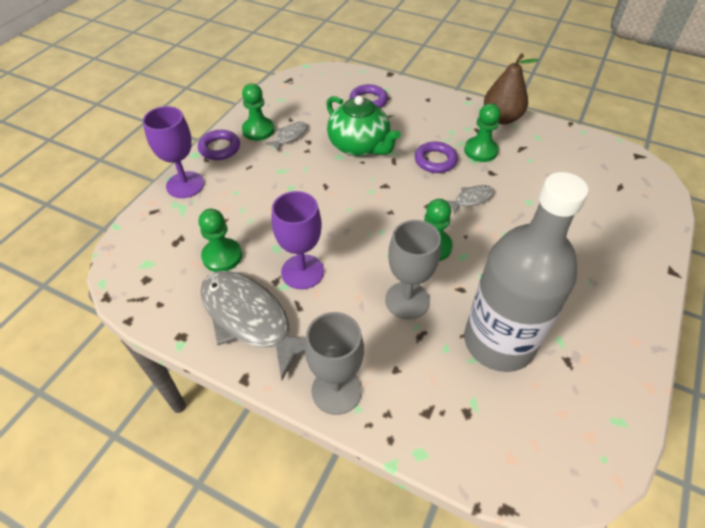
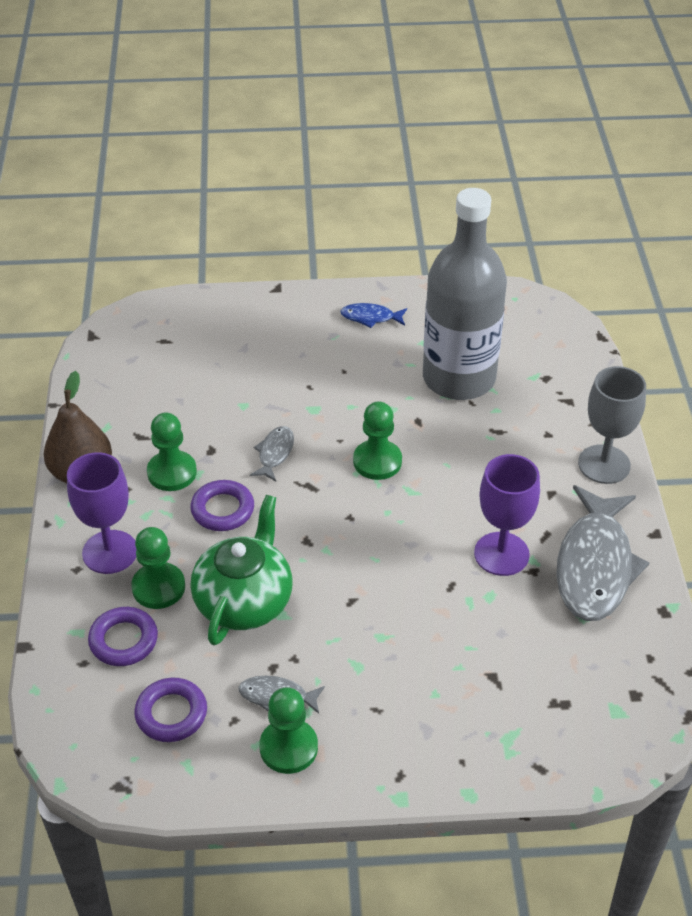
camera: 120 degrees left, 5 degrees down
(185, 185) = (467, 765): purple goblet -> purple goblet (110, 552)
(219, 148) = (364, 773): purple ring -> purple ring (171, 714)
(222, 256) = (543, 640): green pawn -> green pawn (158, 587)
(407, 300) = (466, 455): grey goblet -> none
(471, 199) = (275, 453): grey fish -> grey fish turned 75 degrees clockwise
(609, 318) = (370, 317): none -> blue fish

